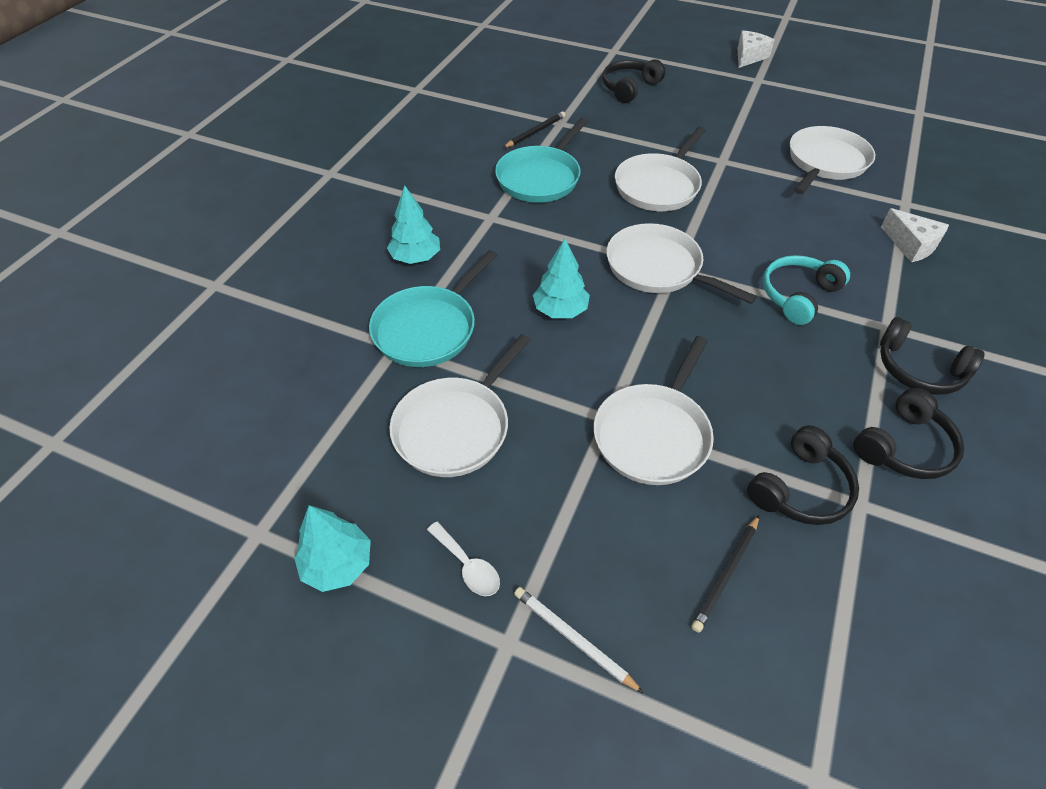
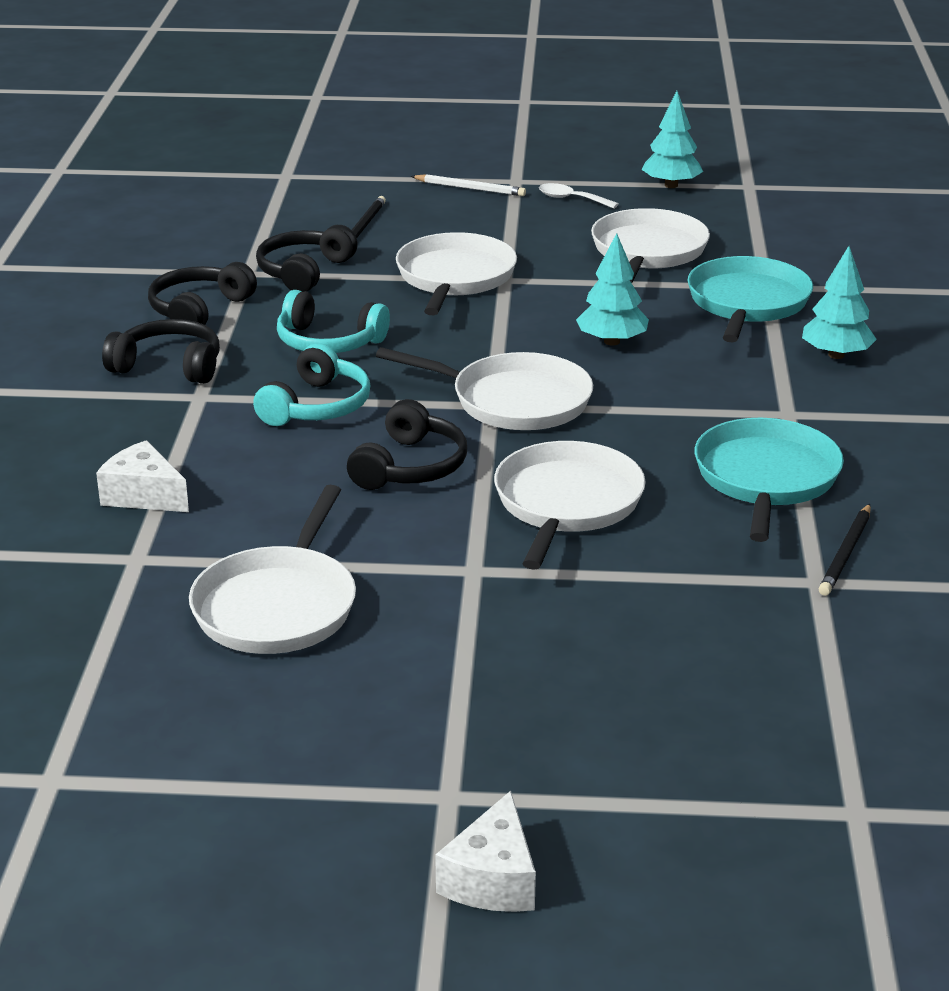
camera: 160 degrees right, 20 degrees down
(629, 88) = (741, 698): black headphones -> black headphones (411, 467)
(784, 367) = (328, 342): none -> turquoise headphones

